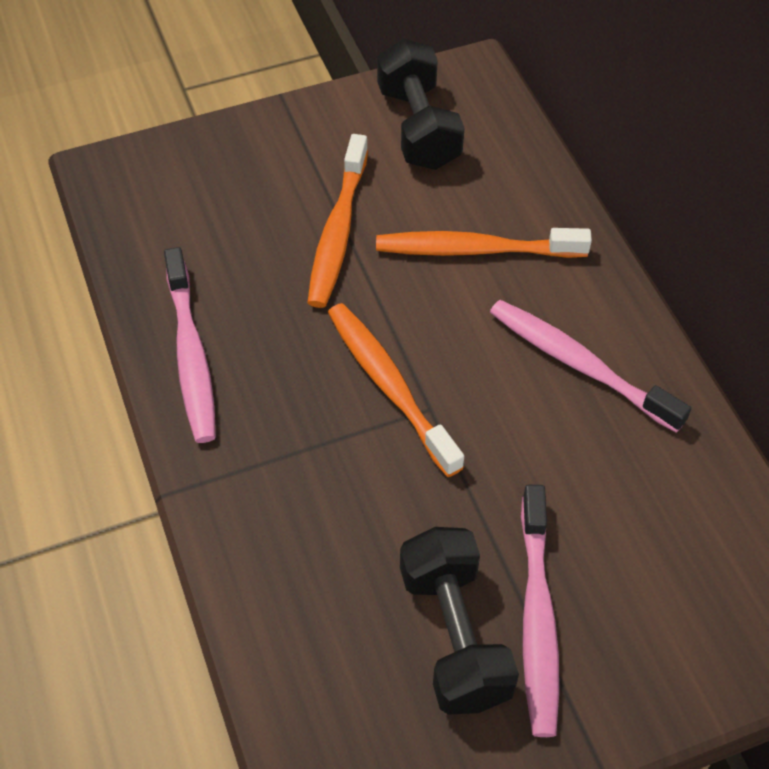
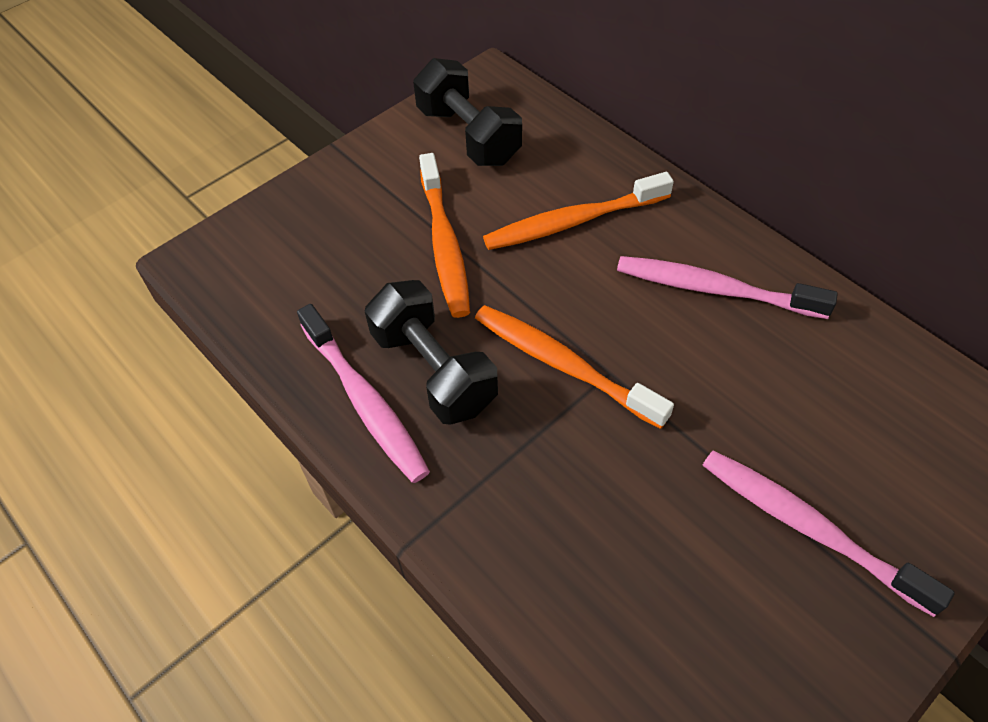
camera: 20 degrees left, 0 degrees up
(454, 635) = (748, 576): black dumbbell -> black dumbbell (434, 370)
(537, 618) = (809, 528): pink toothbrush -> pink toothbrush turned 150 degrees clockwise

